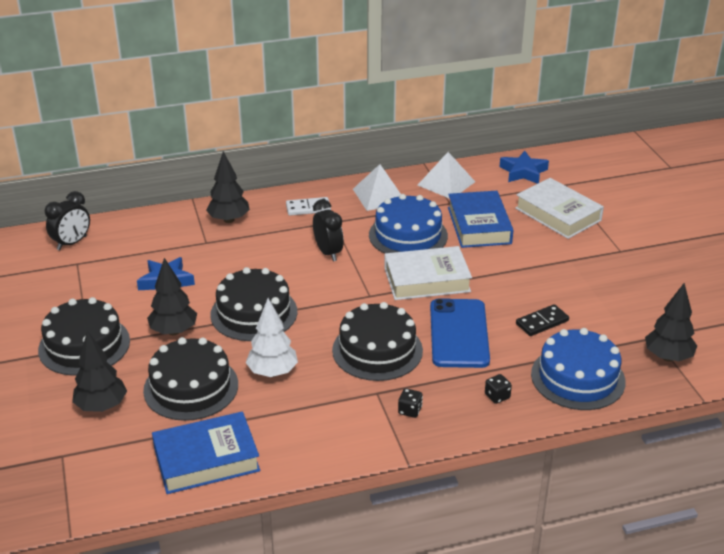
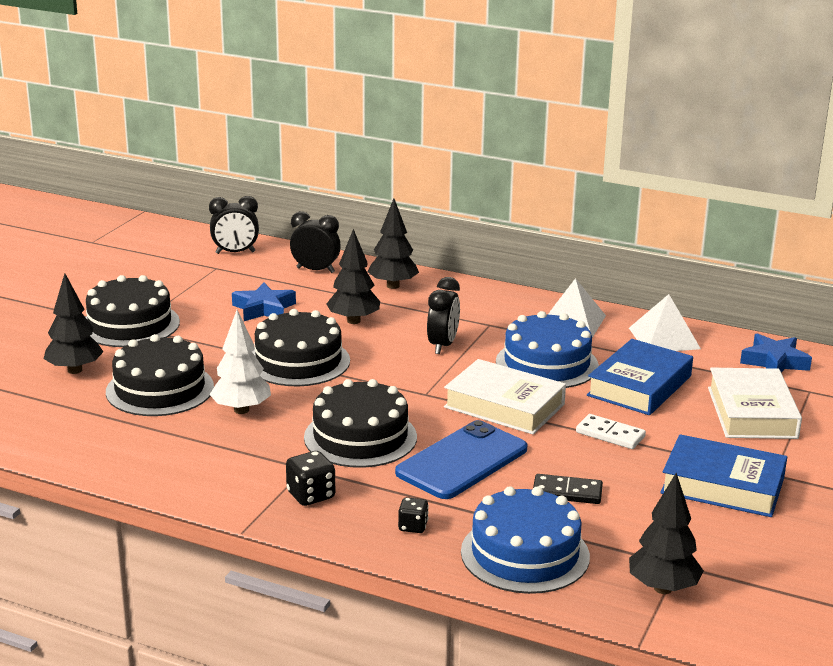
camera: 40 degrees right, 10 degrees down
(156, 231) = (315, 270): none -> black clock
(174, 331) = (212, 345): black tree -> black tree (353, 321)
(206, 459) = (88, 443): blue book -> blue book (722, 485)
(308, 208) = (482, 305): white domino -> white domino (610, 435)
(410, 410) = (311, 495): black dice -> black dice, size x1.53

